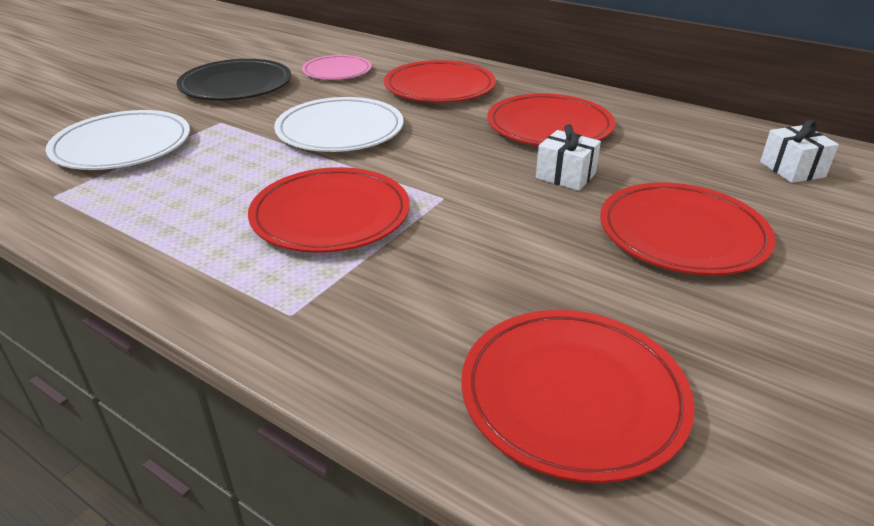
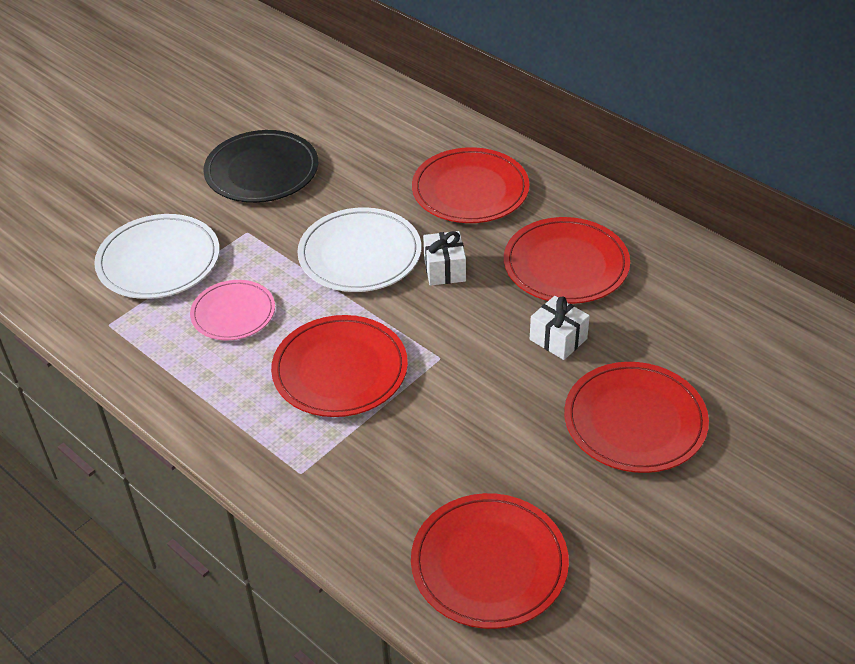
camera: 10 degrees right, 10 degrees up
(337, 71) = (367, 153): pink plate -> pink plate (233, 313)
(792, 169) = (778, 349): white gift -> white gift (444, 269)

